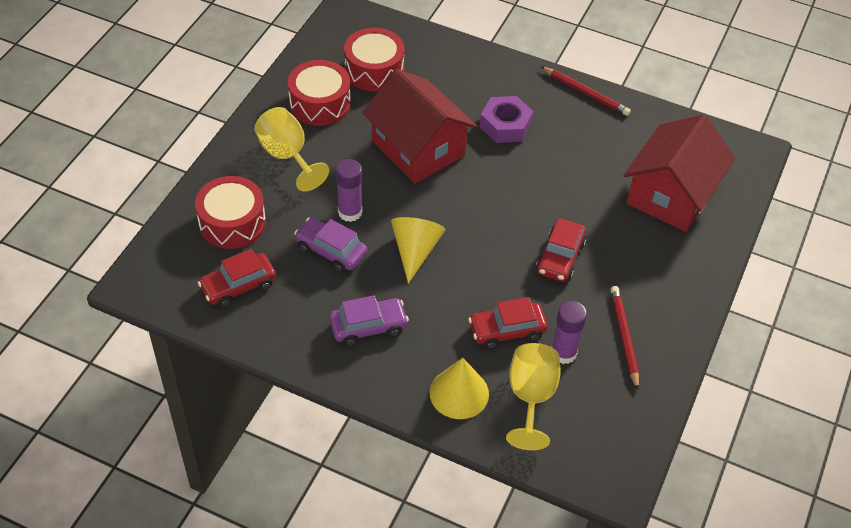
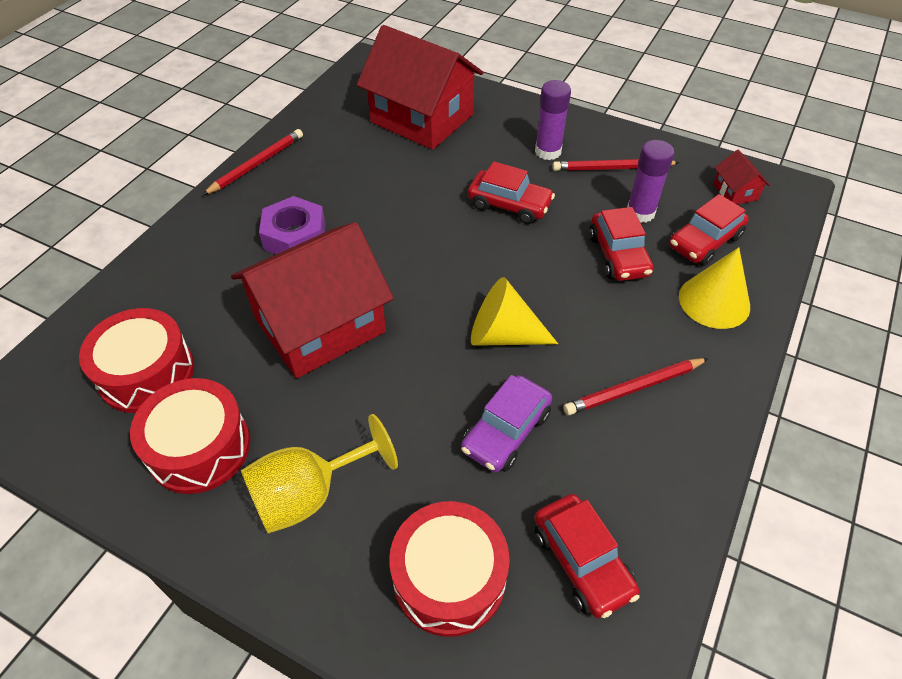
camera: 85 degrees left, 0 degrees up
(350, 212) = (433, 407): purple glue stick -> purple glue stick (548, 151)
(368, 327) = (634, 388): purple car -> red pencil
(531, 397) = (704, 242): yellow goblet -> red car
(605, 435) = (735, 192): none -> red house

